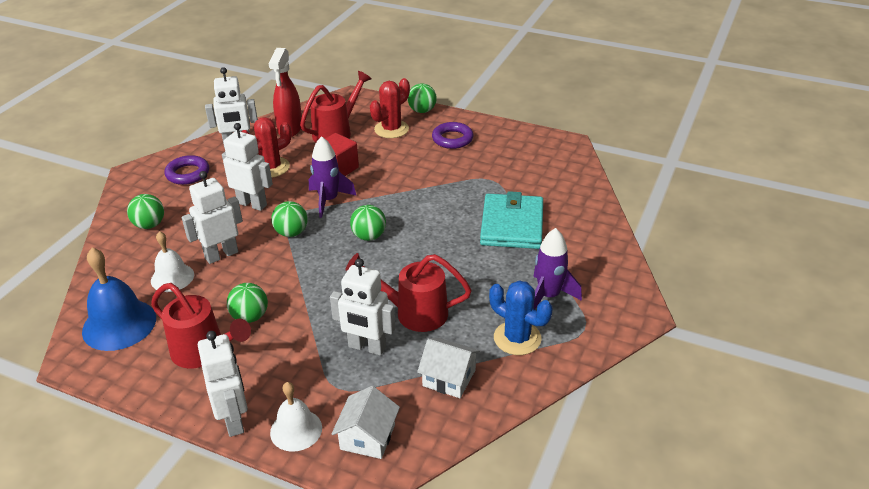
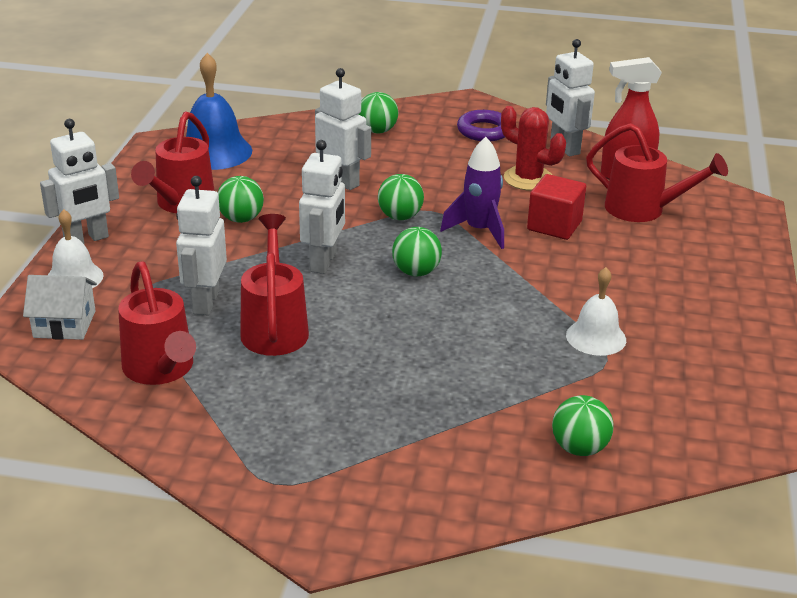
camera: 75 degrees right, 5 degrees down
(172, 277) = (293, 162): white bell -> white bell (596, 337)
(252, 204) = (445, 181): white robot -> white robot (324, 262)
(391, 129) = (684, 252): red cactus -> none
(422, 111) = (759, 271): green ball -> green ball (579, 448)
(449, 378) = (161, 369): white house -> red watering can
(452, 139) = (697, 310): purple ring -> none
(512, 225) = (496, 392): turquoise wallet -> none
(517, 338) = (243, 419): blue cactus -> none
(548, 296) = (339, 442): purple rocket -> none

